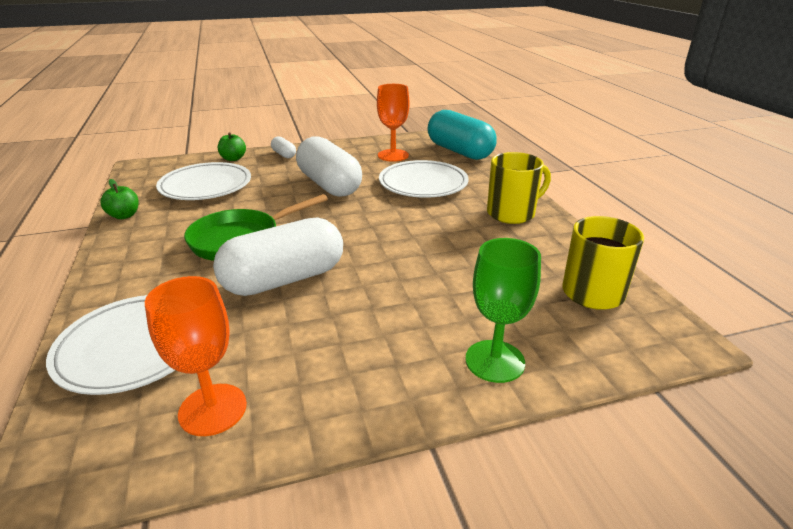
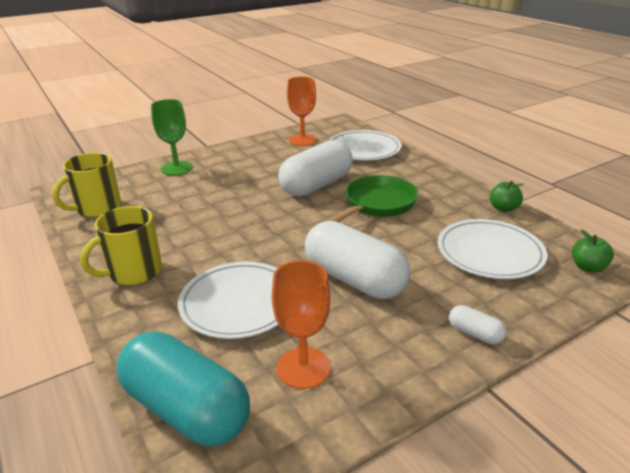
camera: 165 degrees right, 0 degrees up
(233, 159) = (532, 308): green apple -> green apple (587, 267)

